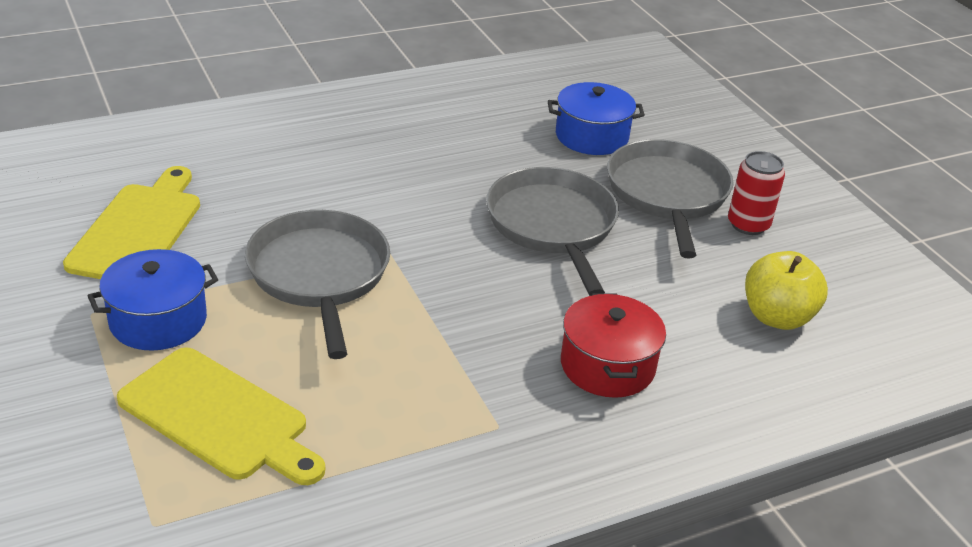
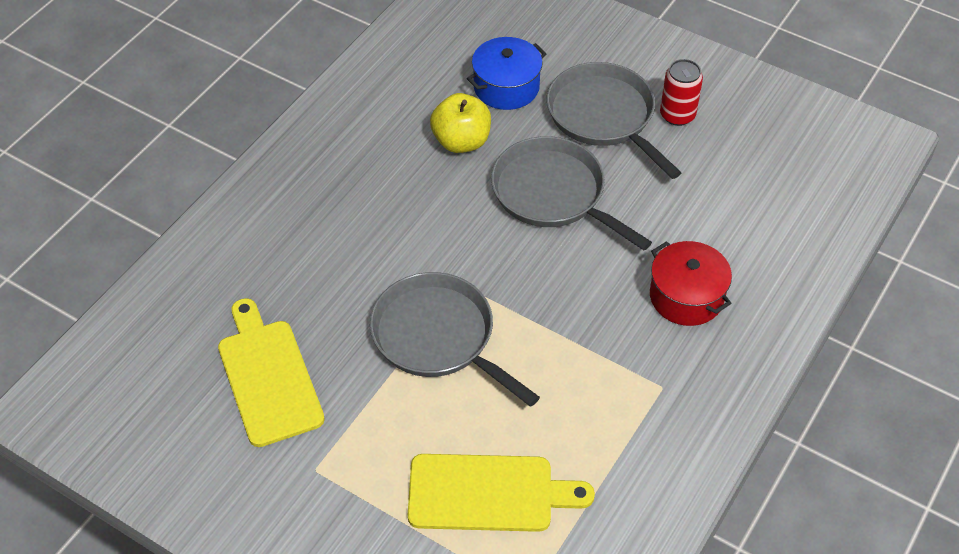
camera: 30 degrees left, 15 degrees up
(158, 320) = (368, 445): blue pot -> none
(777, 317) = (754, 190): yellow apple -> yellow apple (461, 141)

